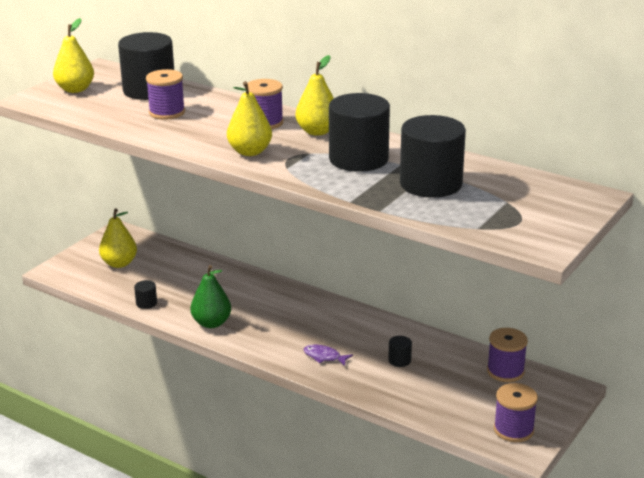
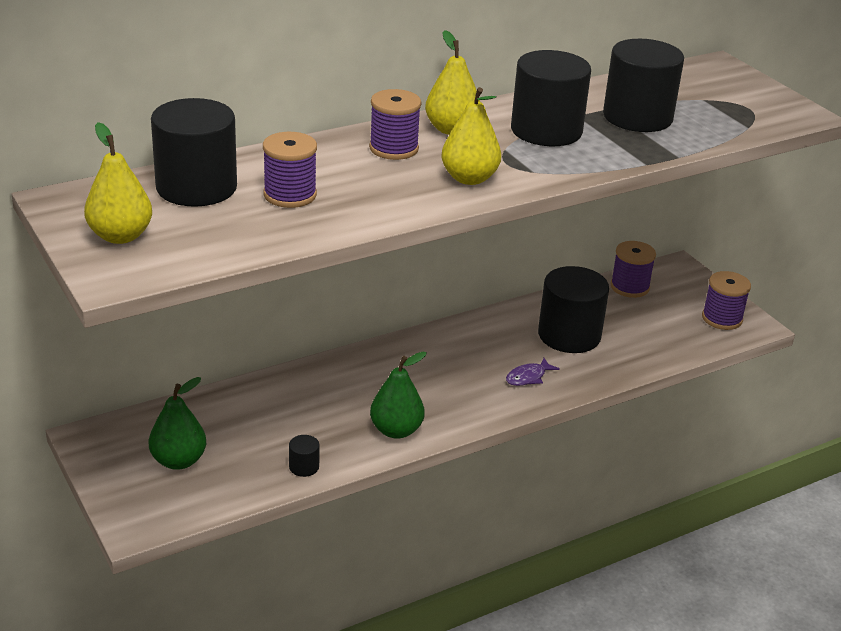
camera: 65 degrees left, 5 degrees up
(119, 263) = (178, 461): yellow pear -> green pear
(399, 360) = (569, 335): black cylinder -> black cylinder, size x2.44

